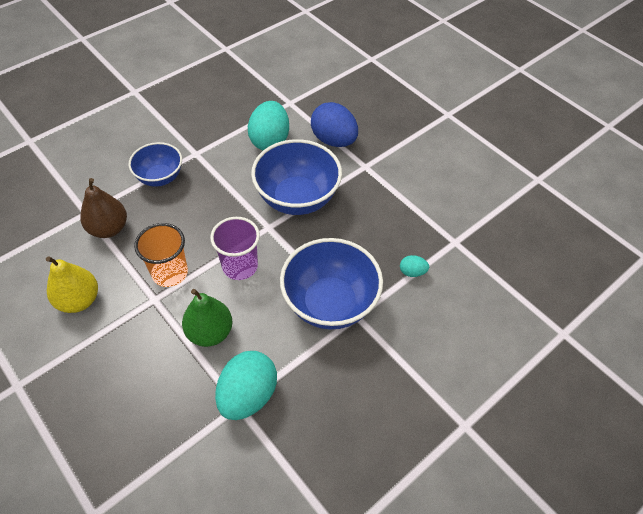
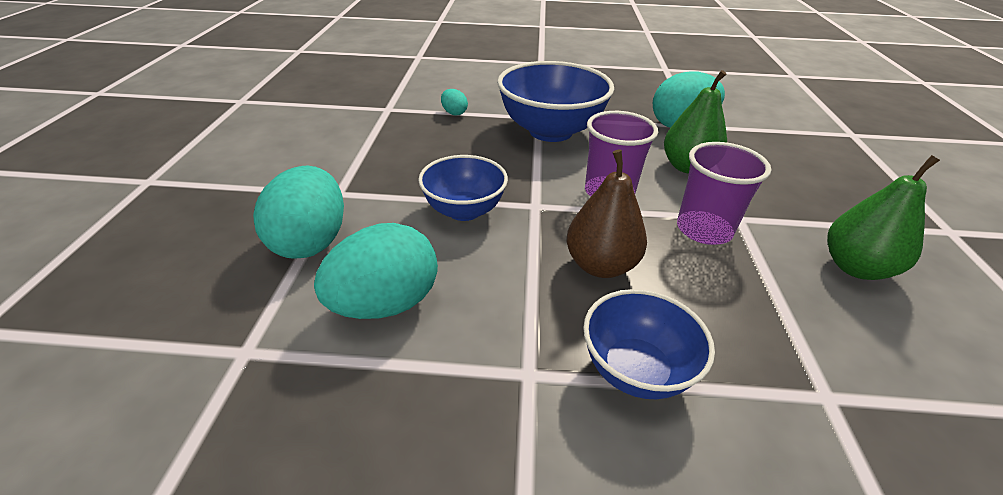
camera: 135 degrees left, 15 degrees down
(79, 300) = (855, 267): yellow pear -> green pear
(109, 229) = (782, 336): brown pear -> brown pear (600, 265)
(170, 273) = (704, 230): orange cup -> purple cup
(297, 198) = (464, 210): blue bowl -> blue bowl, size x0.61
(333, 140) = (311, 241): blue egg -> turquoise egg

